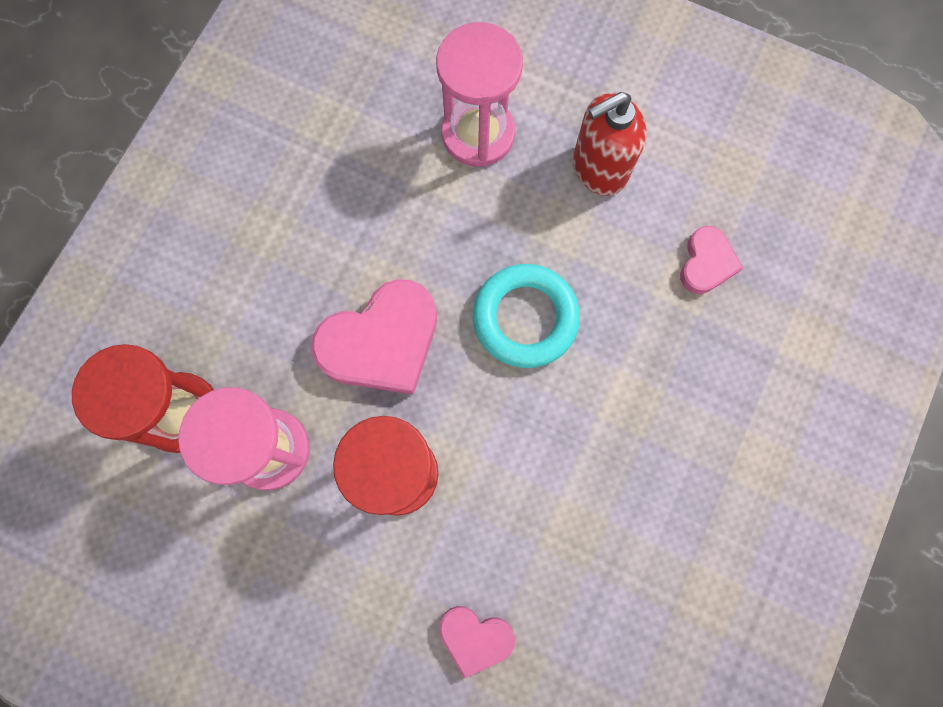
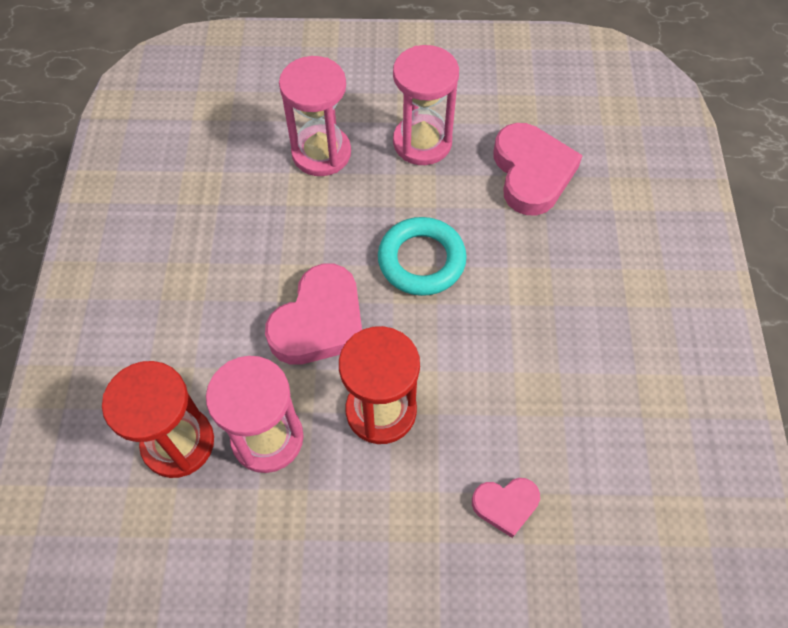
camera: 25 degrees left, 15 degrees down
(599, 168) = (422, 142): red soap dispenser -> pink hourglass
(706, 263) = (531, 173): pink heart -> pink heart, size x1.85

